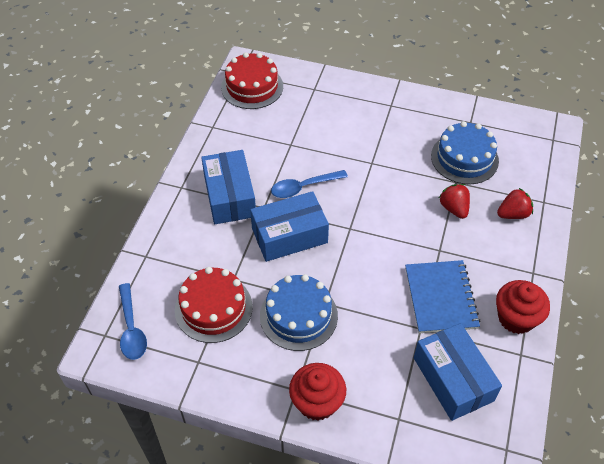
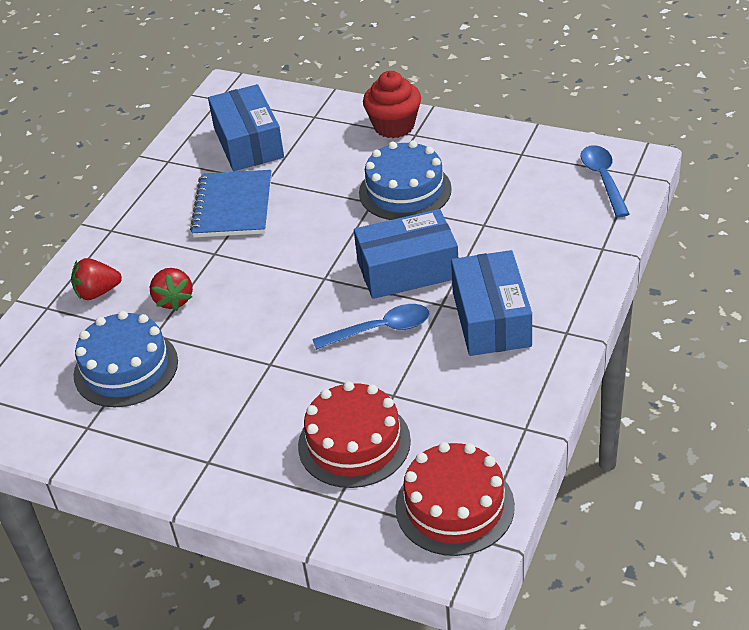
camera: 170 degrees left, 10 degrees down
(213, 308) = (507, 197): red cake -> red cake (354, 443)
(516, 318) = (155, 189): red cupcake -> none

